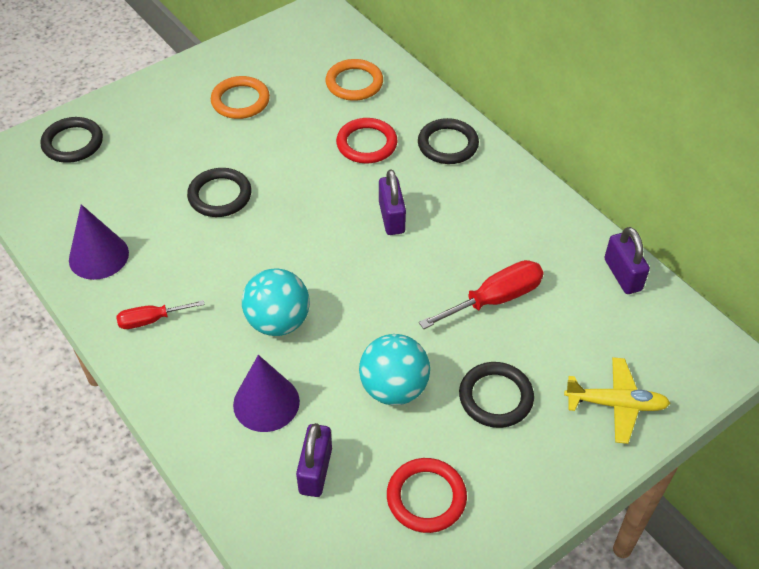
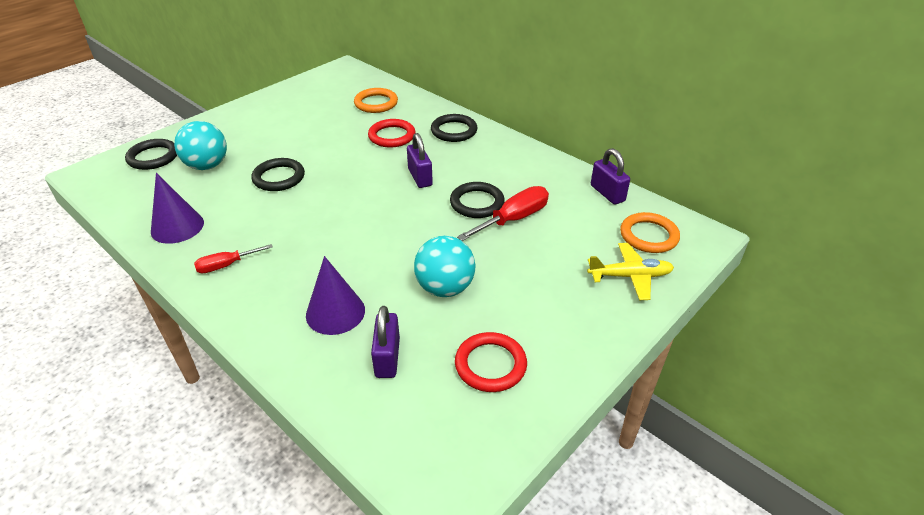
camera: 10 degrees left, 10 degrees down
(240, 101) = (289, 120): orange ring -> orange ring (649, 236)
(278, 322) = (338, 254): turquoise ball -> turquoise ball (207, 166)
(495, 397) = (531, 284): black ring -> black ring (477, 203)

